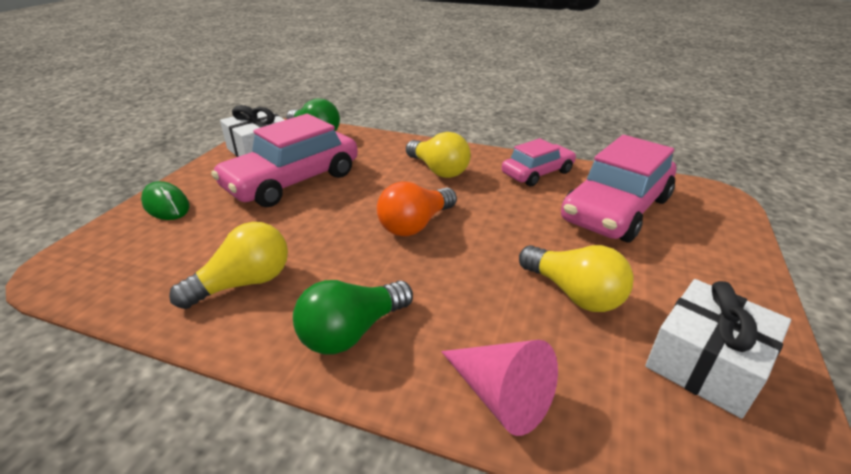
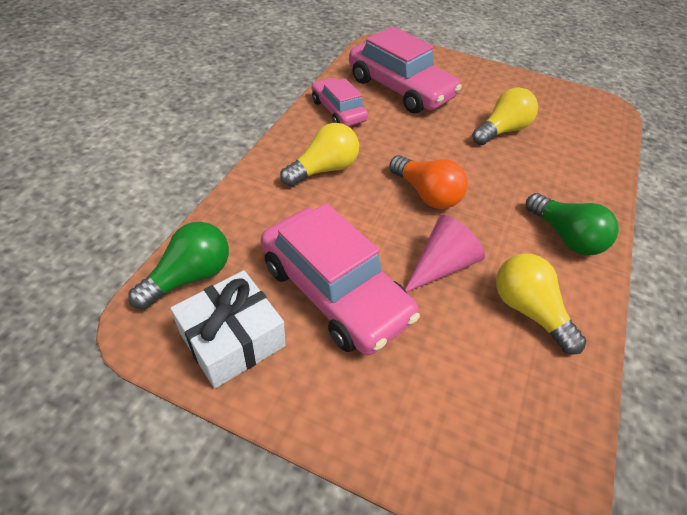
camera: 90 degrees left, 15 degrees up
(166, 205) = (390, 428): green mouse -> none
(500, 396) = (594, 176): pink cone -> pink cone (441, 265)
(706, 362) = (546, 102): white gift -> none

